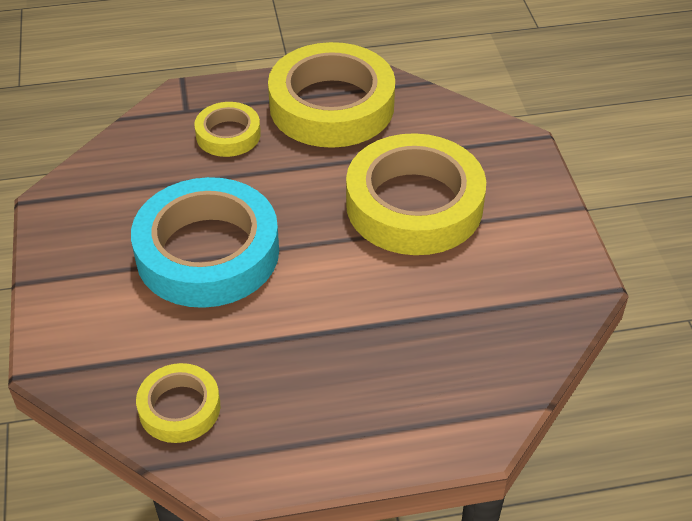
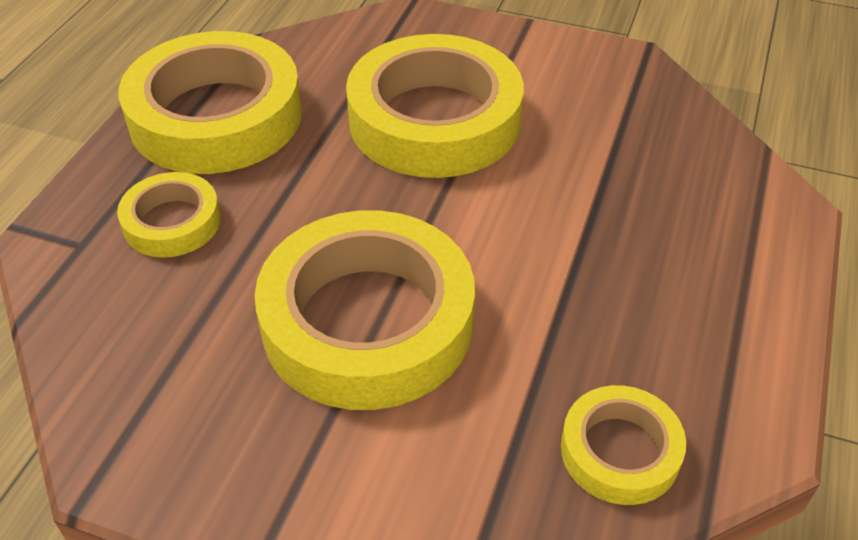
camera: 60 degrees left, 0 degrees up
(207, 252) = (368, 321): turquoise tape -> yellow tape

